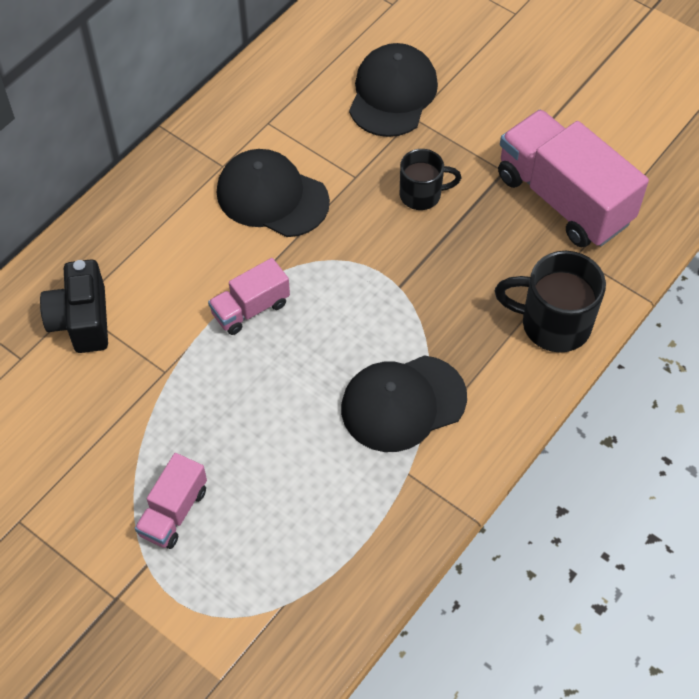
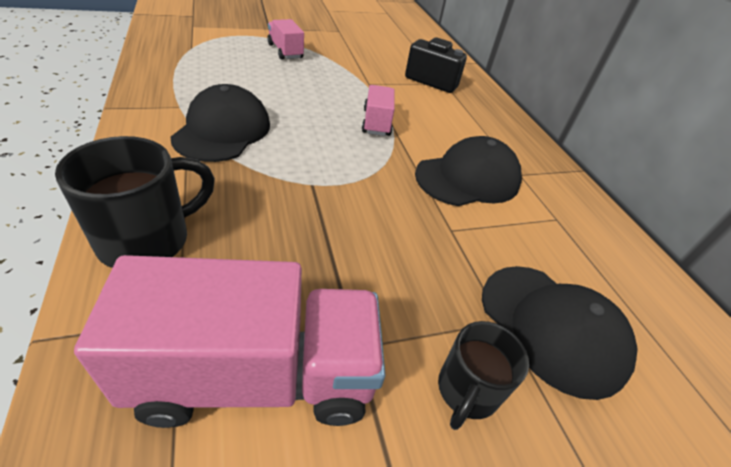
camera: 120 degrees right, 15 degrees down
(422, 195) = (390, 257): black mug -> black mug (466, 391)

